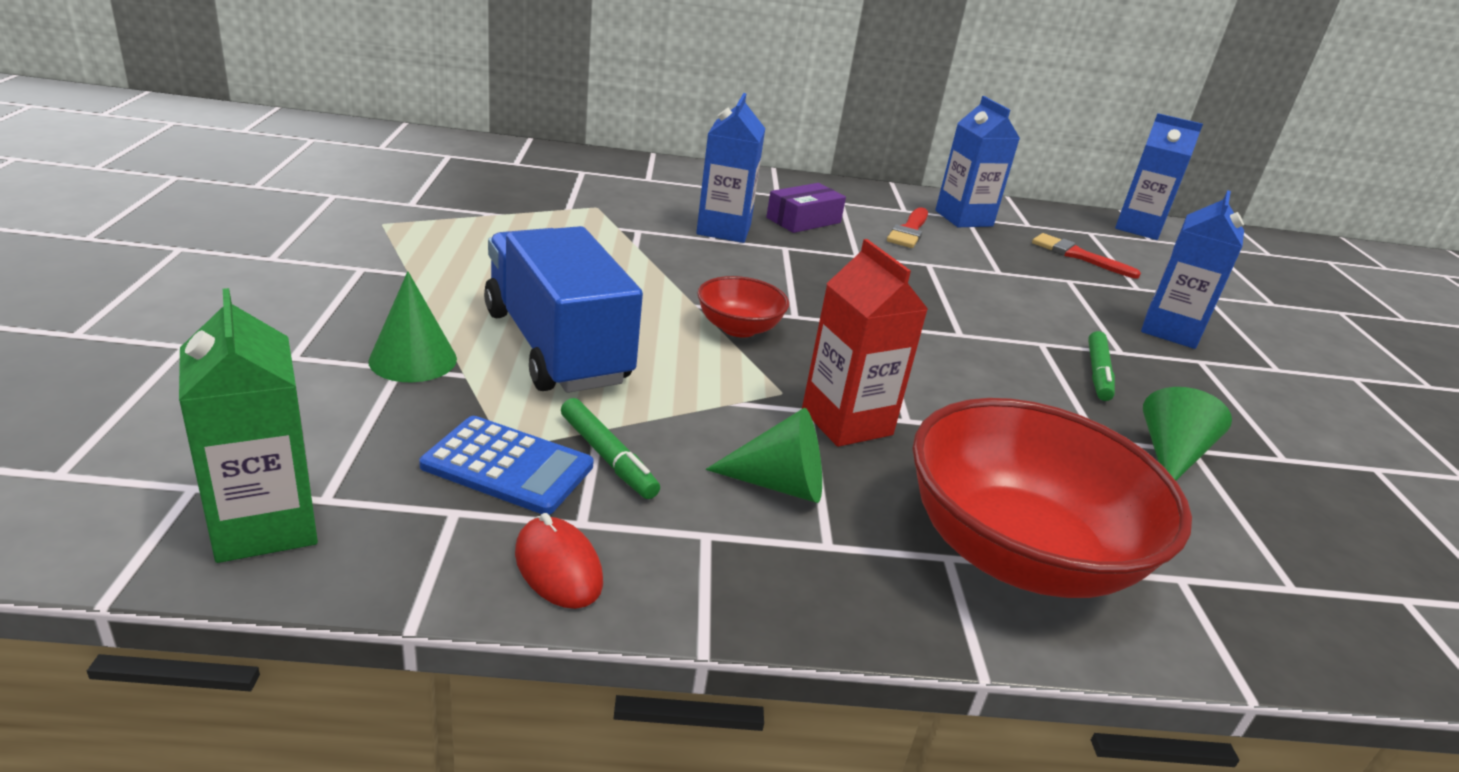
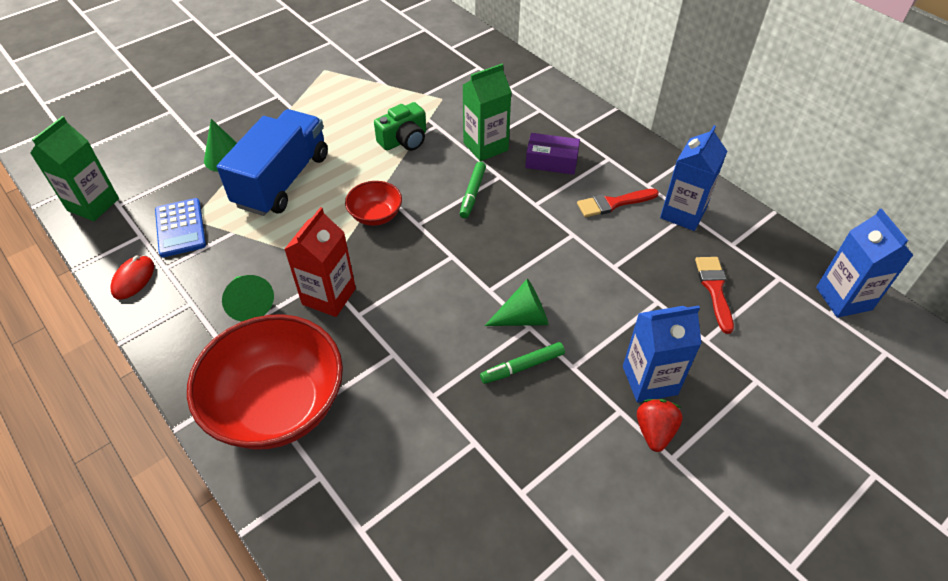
camera: 55 degrees right, 20 degrees up
(607, 457) = (215, 247): green marker -> green marker (472, 193)
(629, 253) = (404, 140): none -> green camera
(724, 230) = (485, 146): blue carton -> green carton
(1170, 455) = (454, 434): green cone -> green cone (523, 318)
(1238, 360) = (654, 431): none -> red strawberry

